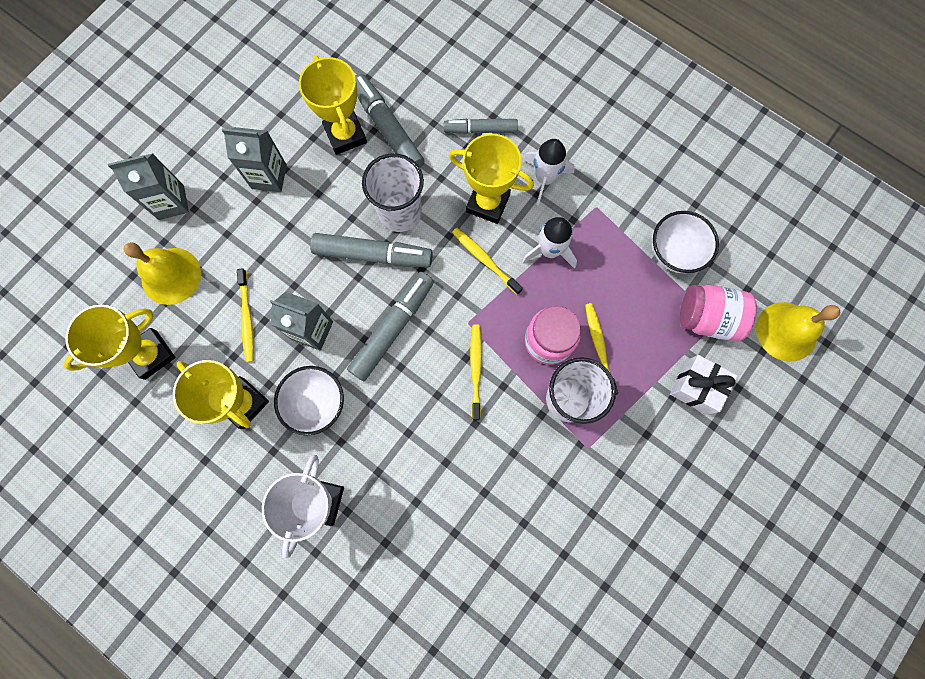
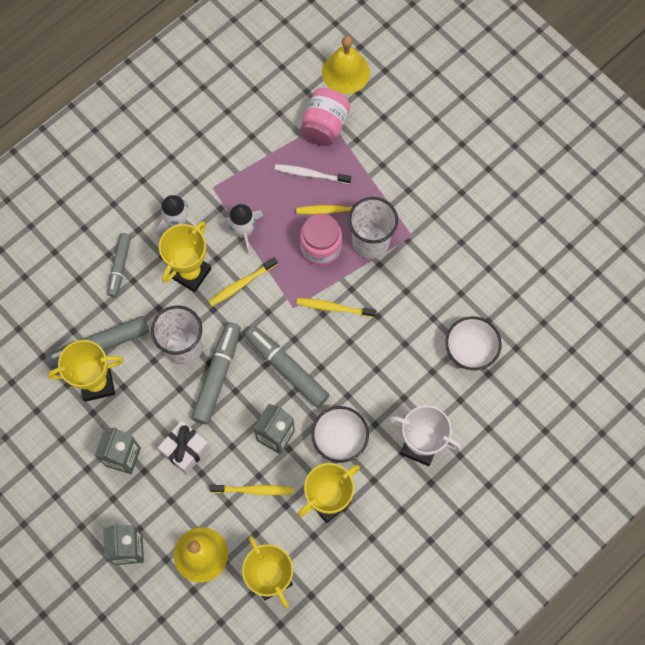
camera: 80 degrees left, 5 degrees down
(639, 313) = (311, 174): none -> white toothbrush
(674, 252) = (265, 136): white bowl -> white bowl (470, 350)
(696, 387) = (378, 146): white gift -> white gift (185, 450)

